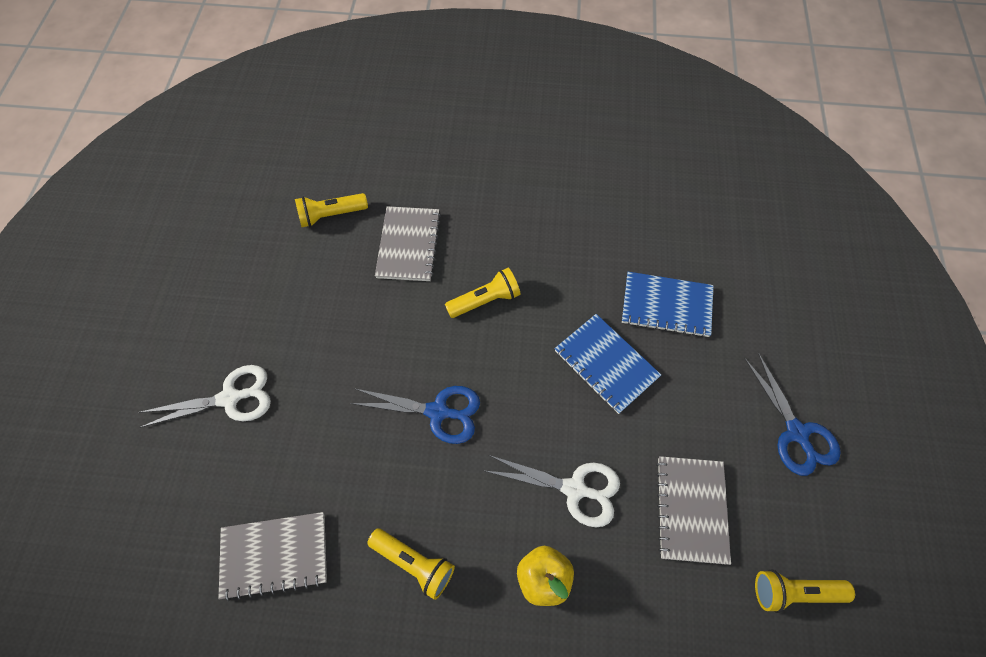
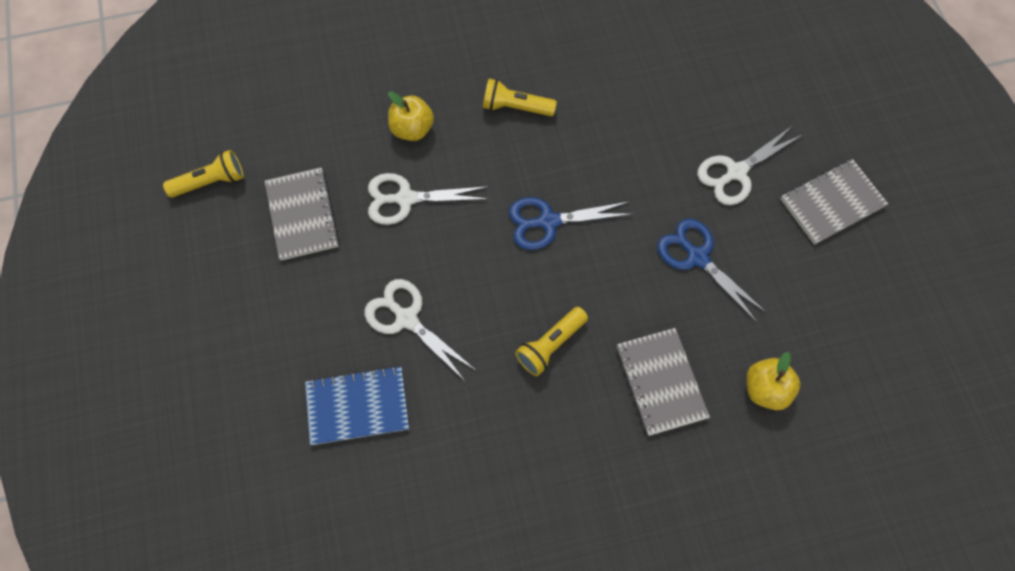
camera: 160 degrees right, 5 degrees up
(275, 555) = (623, 79): grey notebook -> grey notebook (831, 203)
(331, 215) = (765, 389): yellow flashlight -> yellow apple
(606, 364) = (406, 319): blue notebook -> white scissors
(796, 433) = (211, 313): blue scissors -> blue scissors (697, 257)

